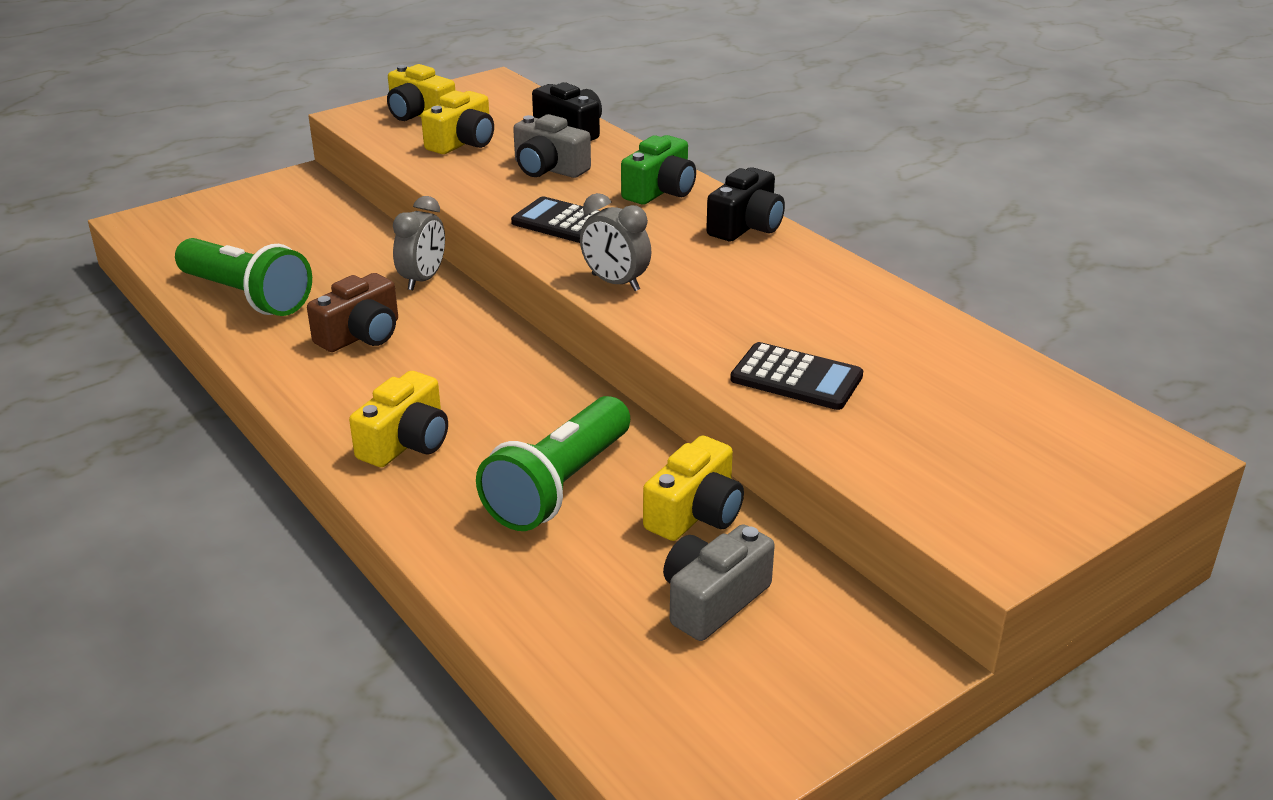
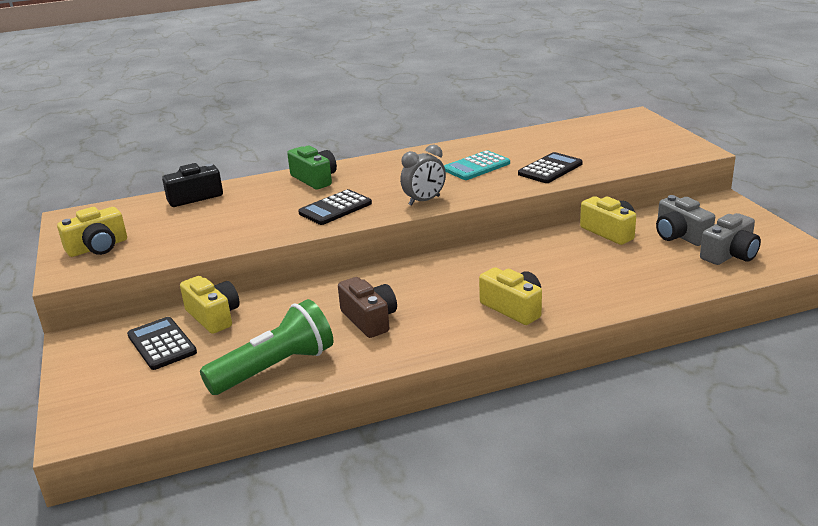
camera: 70 degrees left, 5 degrees down
(295, 222) = (162, 344): none -> black calculator
(423, 279) = (306, 292): grey clock -> none
(463, 142) = (172, 233): yellow camera -> yellow camera (213, 316)
(548, 169) = (249, 208): grey camera -> grey camera (730, 254)
(559, 486) = (576, 264): green flashlight -> none
(746, 226) = (380, 162): black camera -> none
(771, 307) = (476, 166): none -> turquoise calculator

